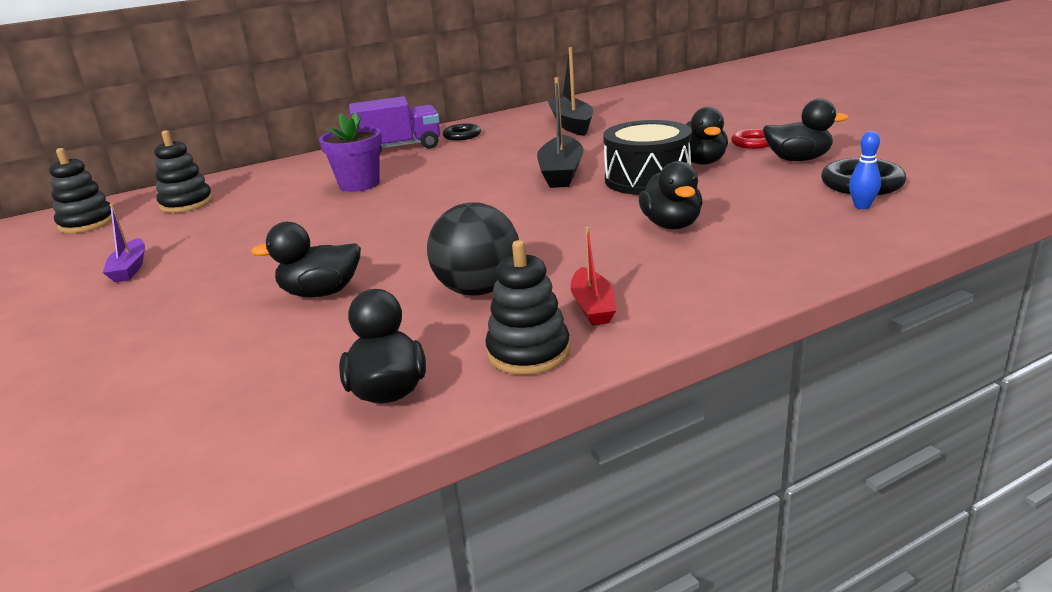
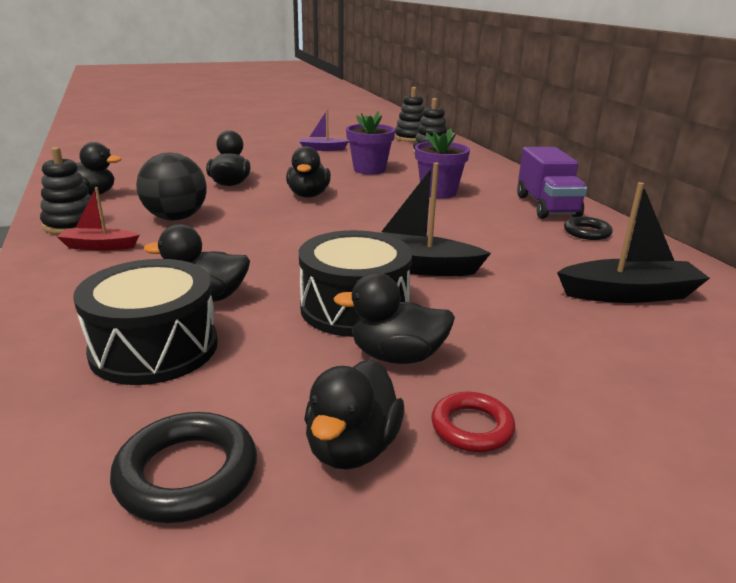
camera: 95 degrees right, 0 degrees up
(261, 224) = (369, 169): none -> purple flower pot
(373, 238) = (308, 195): none -> black duck
(763, 221) = (154, 348): none -> black drum
(862, 206) = (111, 437): blue bowling pin -> none

